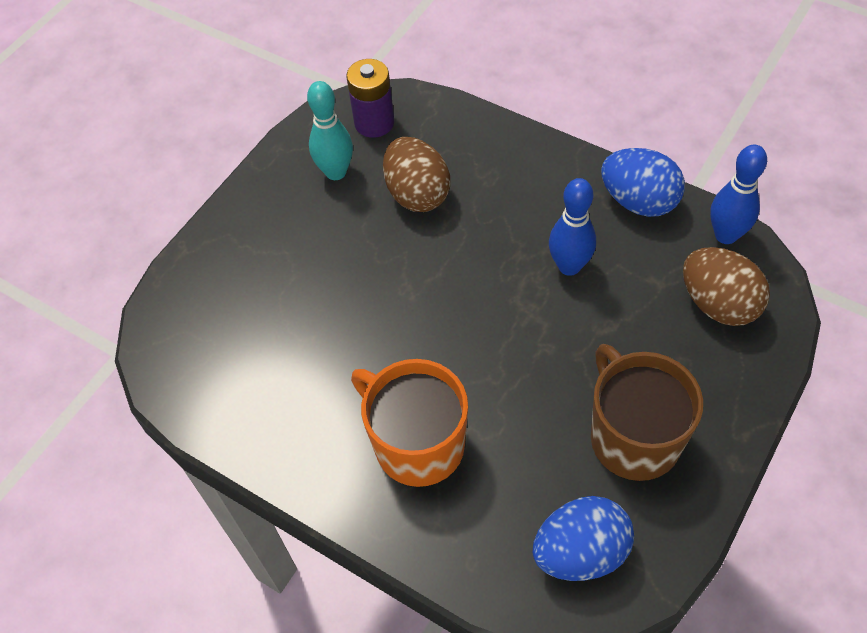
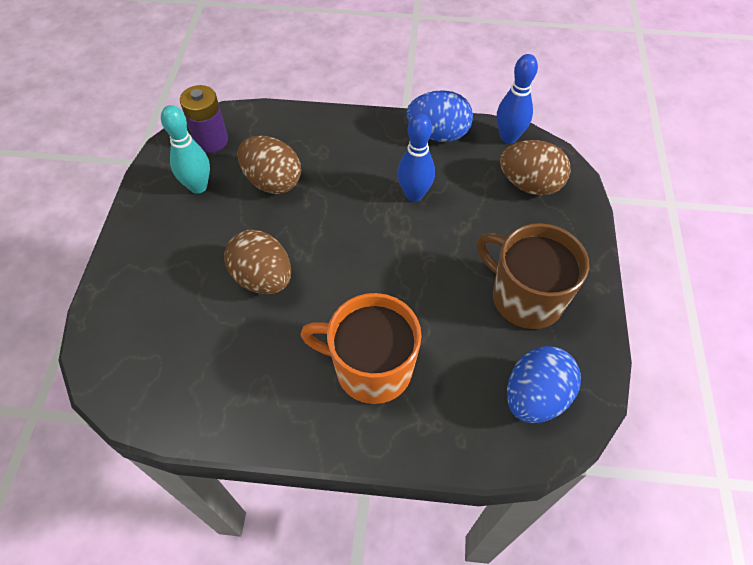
camera: 30 degrees left, 0 degrees up
(354, 300) = (263, 278): none -> brown egg

